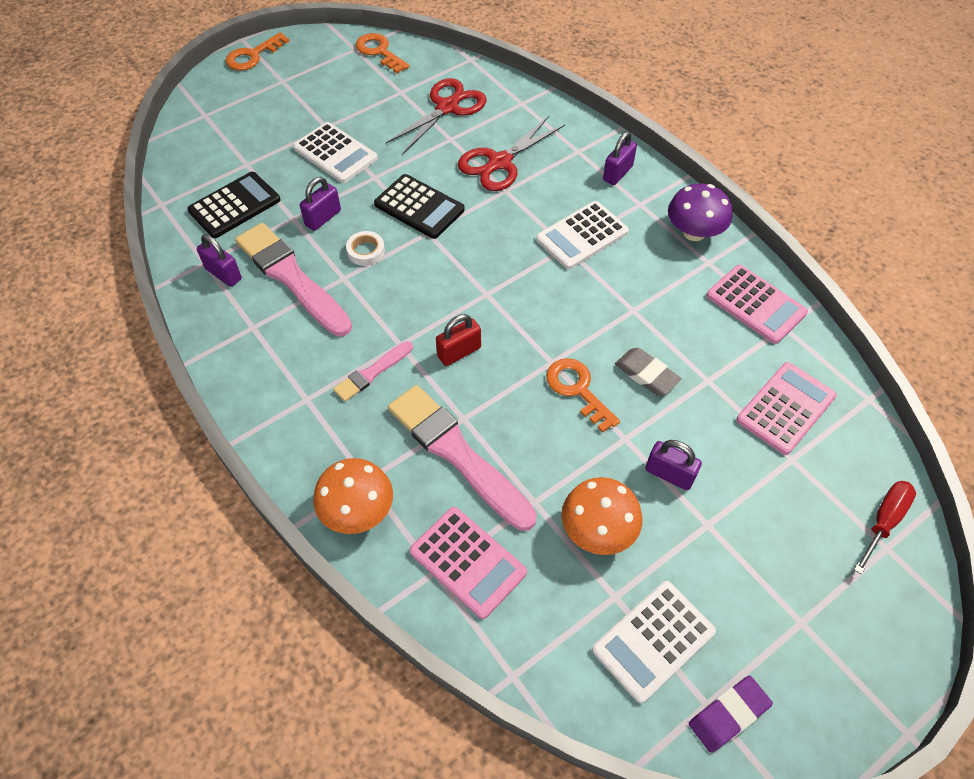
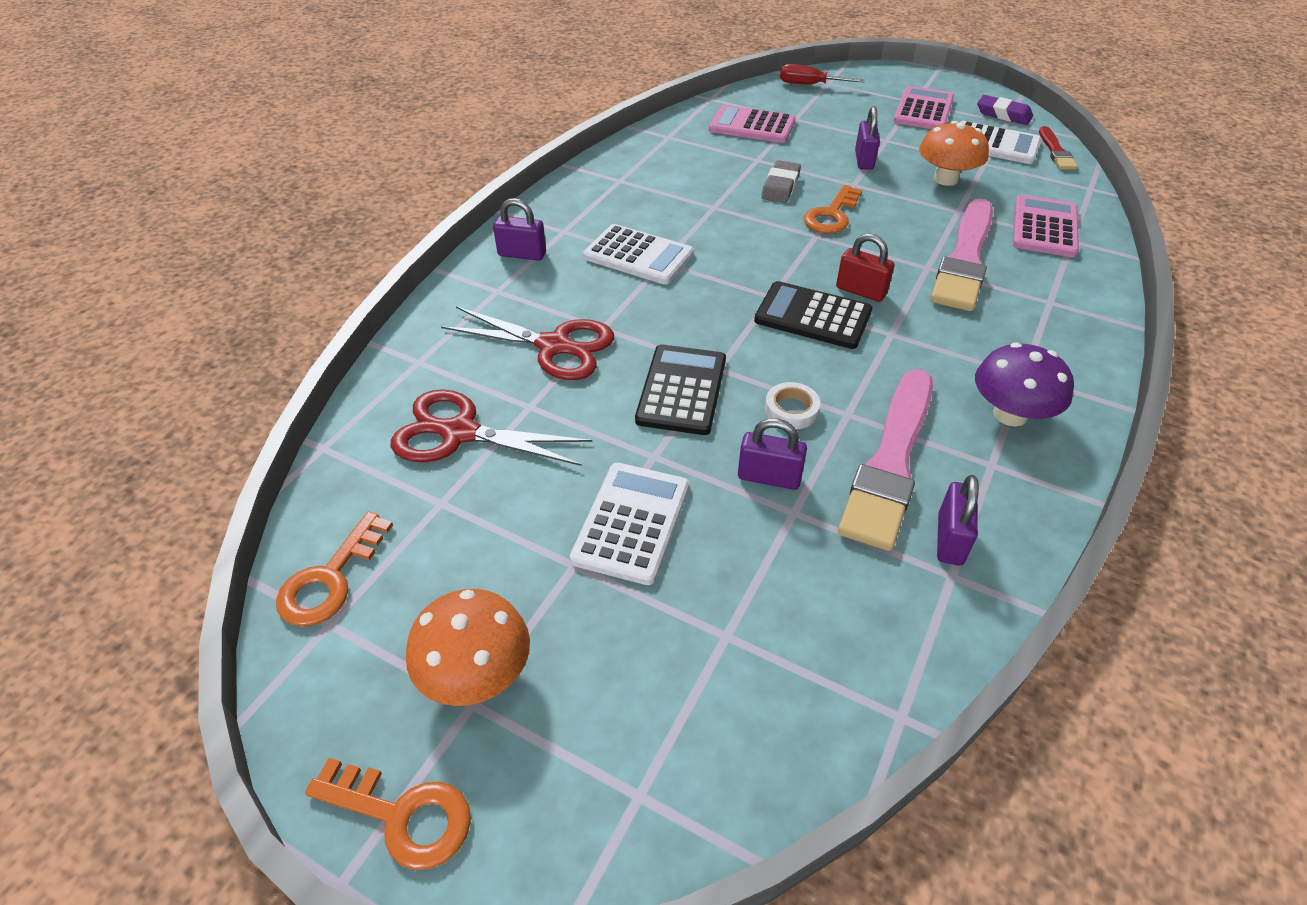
camera: 115 degrees left, 10 degrees down
(234, 205) = (824, 599): black calculator -> black calculator (813, 316)
(357, 511) = (1082, 296): orange mushroom -> orange mushroom (476, 673)
(372, 373) = (944, 340): pink brush -> none
(608, 705) = (1055, 151): none -> red brush
(694, 232) = (585, 193): purple mushroom -> purple mushroom (1010, 414)
(756, 304) = (654, 151): pink calculator -> pink calculator (923, 110)

